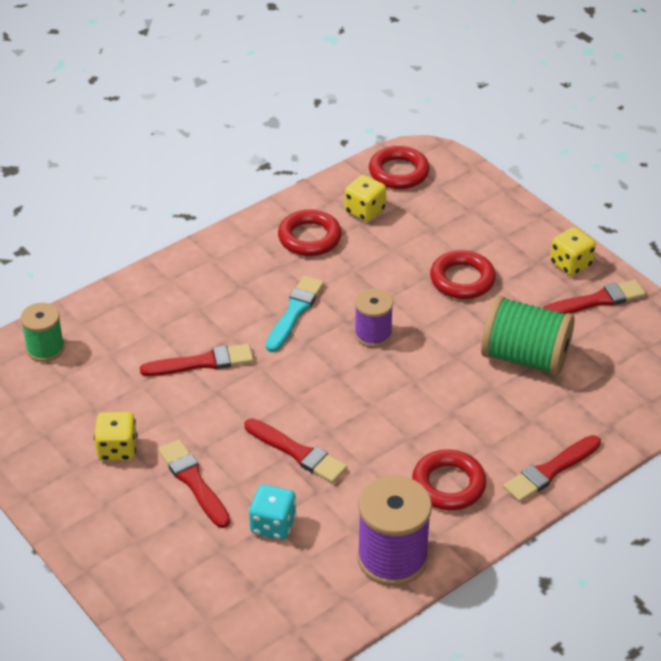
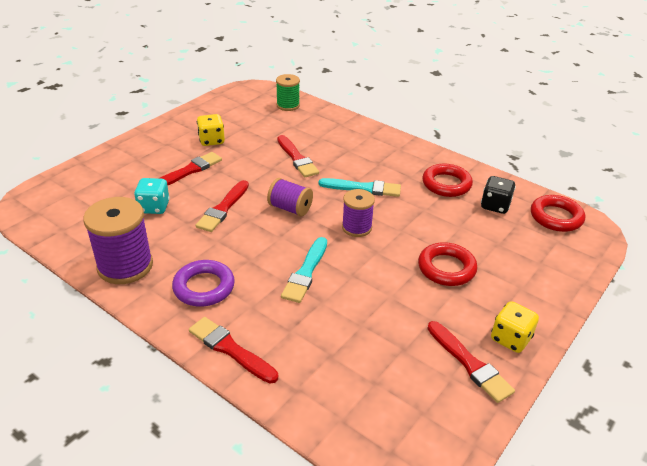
camera: 75 degrees right, 5 degrees down
(317, 387) = (290, 208): none -> purple spool
(364, 211) = (495, 206): yellow dice -> black dice
(443, 392) = (306, 272): none -> turquoise brush
(448, 484) = (204, 287): red ring -> purple ring
(525, 357) = (367, 318): green spool -> none

